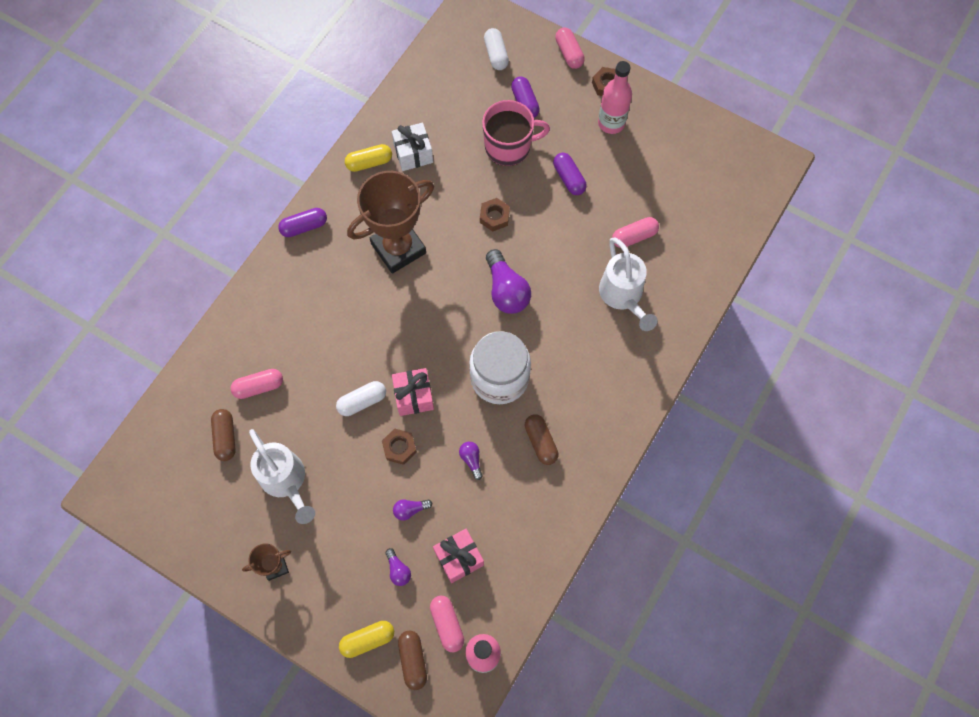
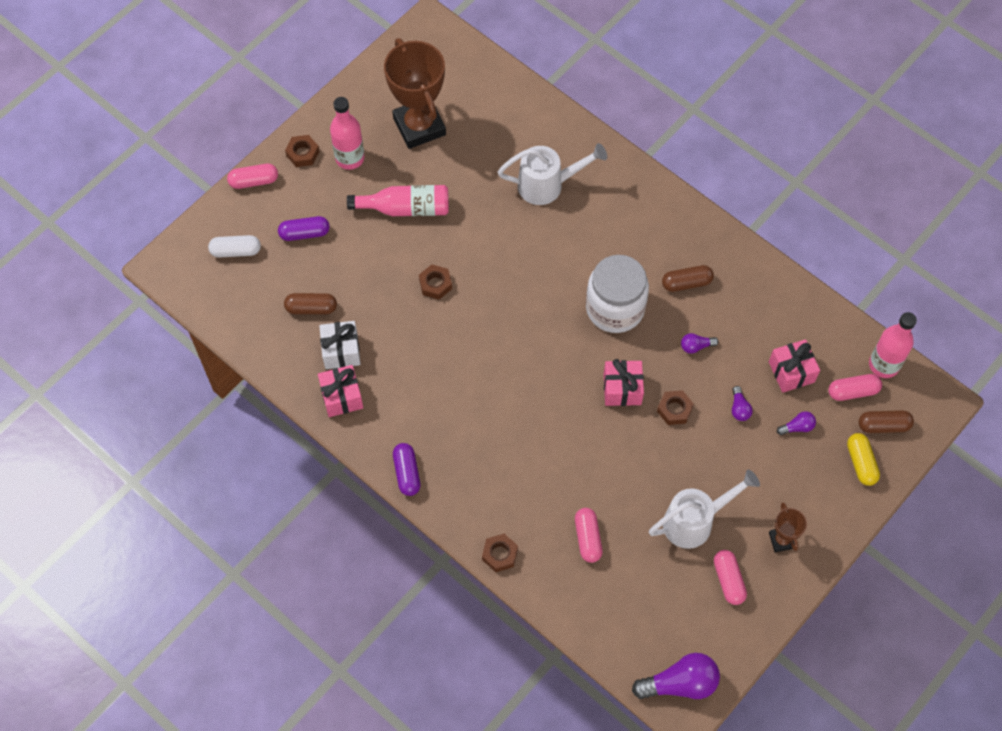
camera: 80 degrees left, 5 degrees down
(226, 437) = (639, 577): brown capsule -> brown capsule (311, 308)
(236, 314) = (500, 554): none -> brown nut
(362, 401) = (620, 438): white capsule -> none
(369, 162) = (341, 397): yellow capsule -> pink gift
(398, 248) = (453, 381): brown trophy -> brown trophy (419, 126)
(506, 290) = (521, 287): purple light bulb -> purple light bulb (680, 683)
(509, 146) = (355, 257): pink mug -> none
(569, 178) = (406, 208): purple capsule -> pink bottle
(634, 237) = (485, 163): pink capsule -> pink capsule (728, 580)

